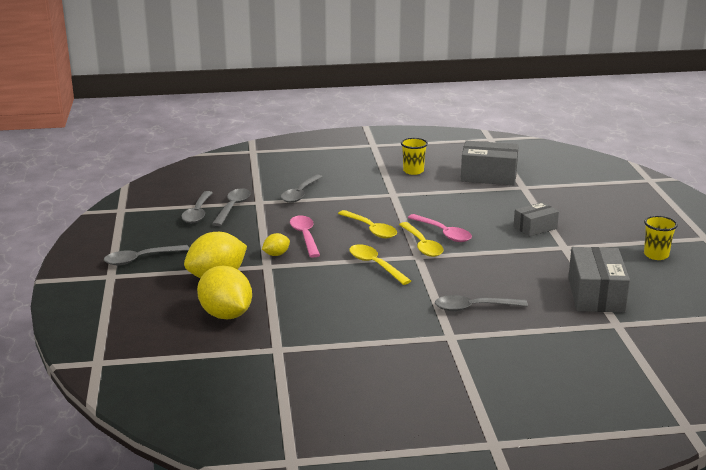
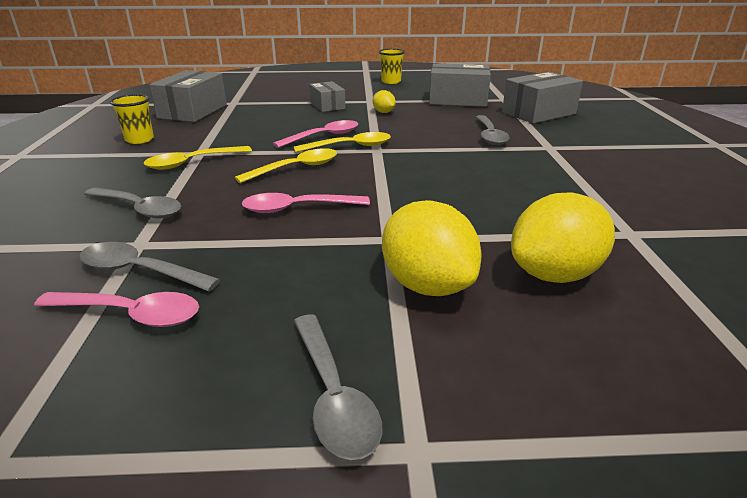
camera: 85 degrees left, 5 degrees up
(198, 213) = (131, 314): grey spoon -> pink spoon
(276, 254) = (351, 231): yellow lemon -> yellow lemon (383, 112)
(375, 265) = (396, 170): yellow spoon -> yellow spoon (192, 163)
(567, 342) = (538, 113): none -> grey box

